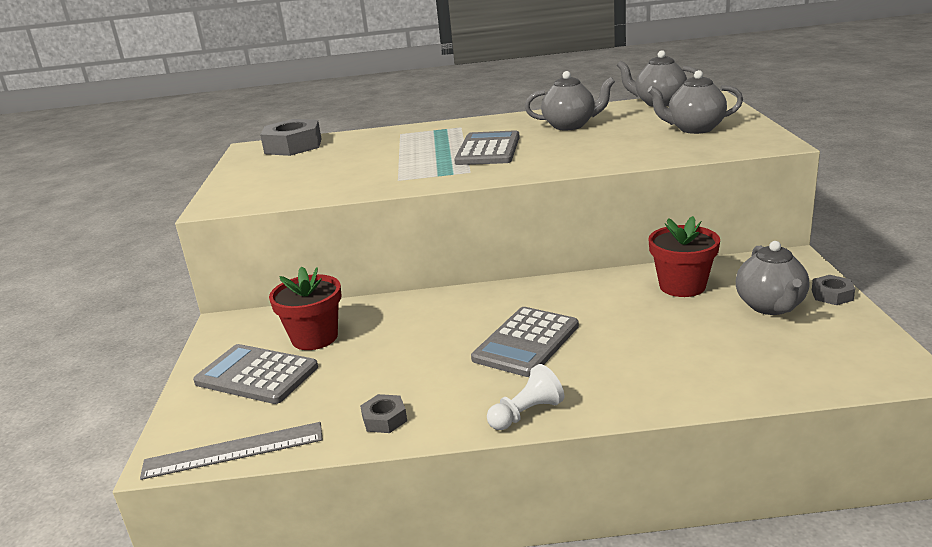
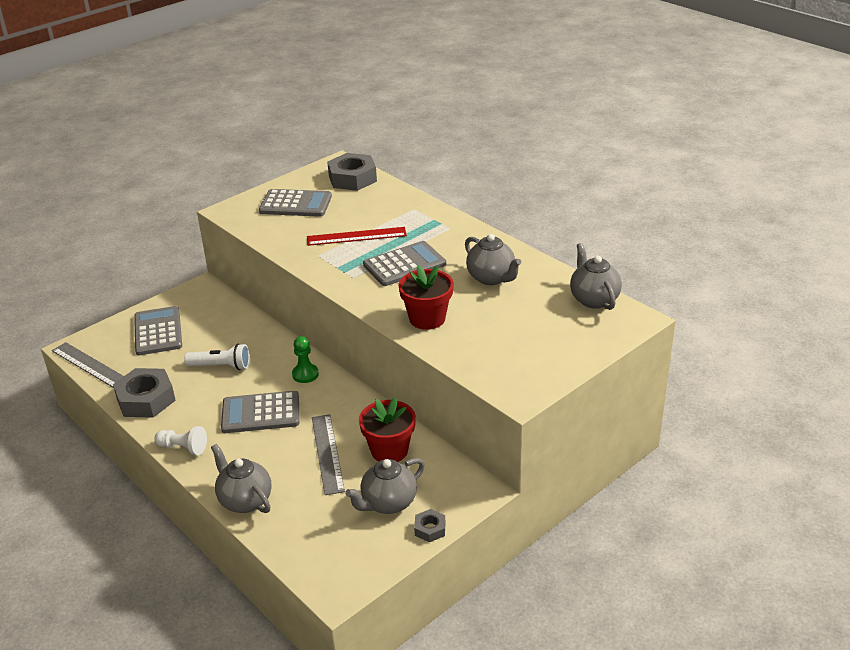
camera: 50 degrees right, 10 degrees up
(281, 174) = (295, 204): none -> grey calculator
(314, 338) = (209, 329): red flower pot -> red flower pot (427, 319)
(384, 419) = (146, 399): grey nut -> grey nut, size x2.04
(399, 159) = (356, 236): none -> red ruler
(399, 347) = (221, 366): none -> white flashlight
(493, 300) = (305, 374): none -> green pawn
(649, 320) = (327, 453): none -> grey ruler
(694, 129) = (530, 343): grey teapot -> grey teapot (245, 500)

